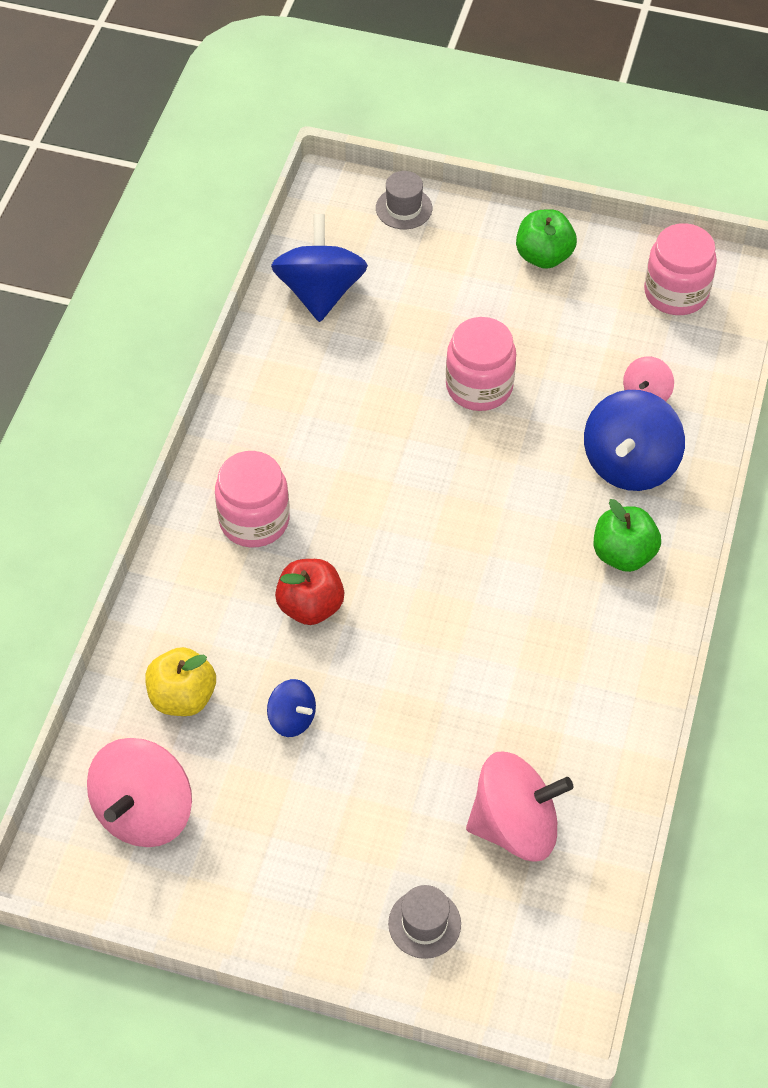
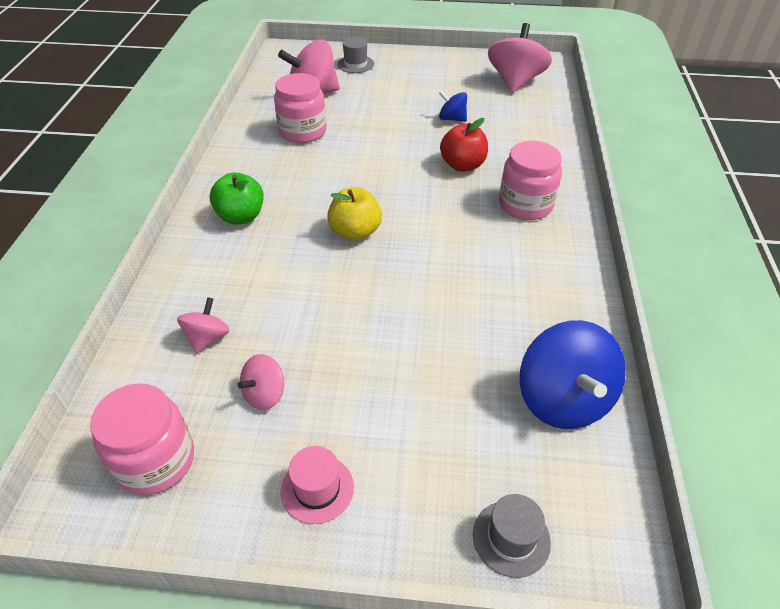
camera: 170 degrees right, 10 degrees down
(183, 697) = (521, 120): yellow apple -> yellow apple (355, 232)
(479, 386) = (371, 324): pink jar -> pink jar (303, 131)
(543, 256) = (317, 489): green apple -> pink hat
(587, 332) = (265, 394): none -> pink spinning top
(629, 463) = (230, 277): blue spinning top -> none

